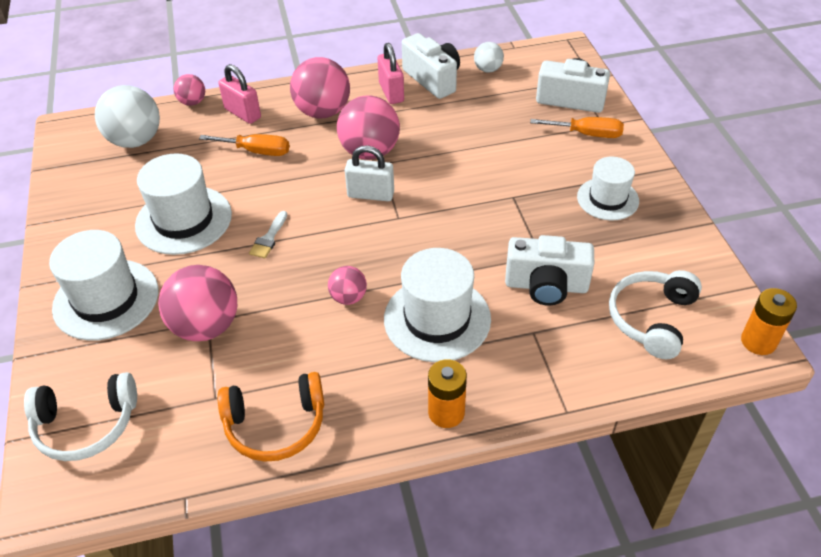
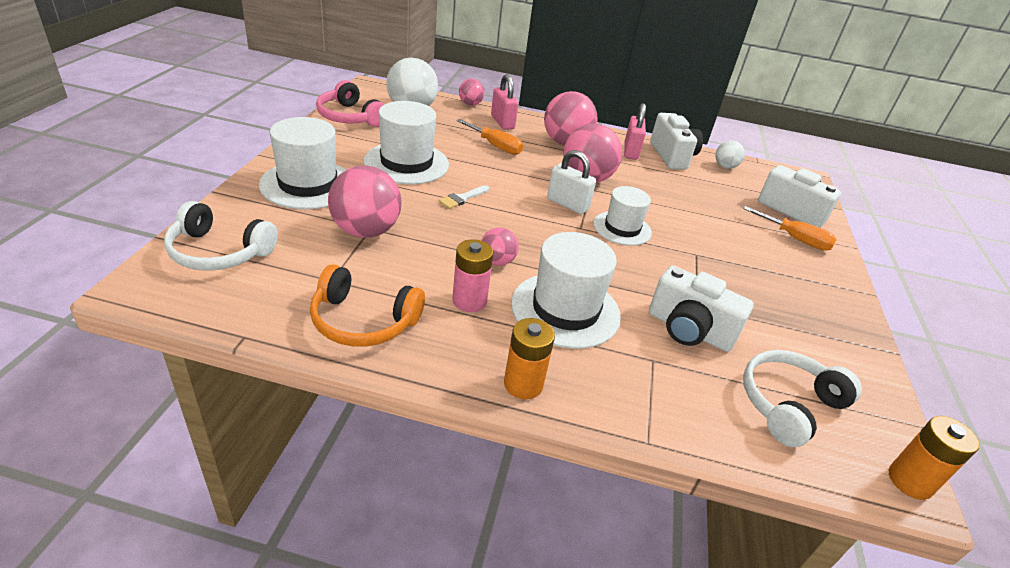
camera: 20 degrees right, 10 degrees down
(78, 185) = (349, 117): none -> pink headphones
(351, 354) = (469, 301): none -> pink battery
(607, 199) = (791, 291): white hat -> white hat (622, 228)

